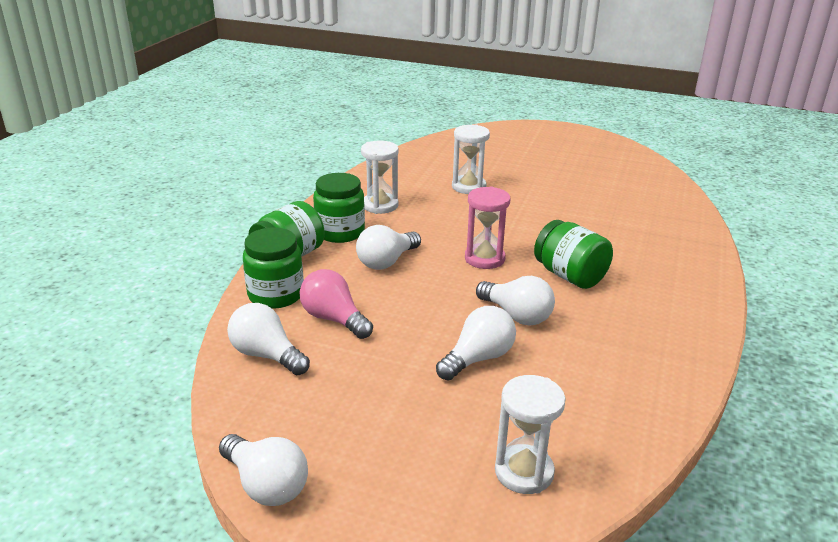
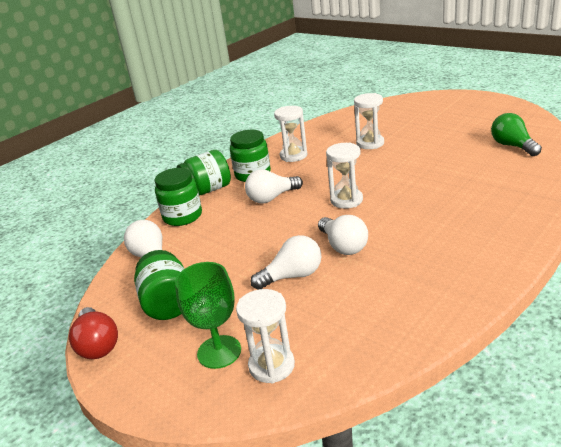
camera: 25 degrees right, 0 degrees up
(266, 485) = (97, 344): white light bulb -> red light bulb
(334, 319) = (209, 237): pink light bulb -> none
(446, 466) = (219, 352): none -> green goblet
(484, 259) = (346, 200): pink hourglass -> white hourglass
(570, 276) = (407, 218): green jar -> green jar (168, 303)
(632, 185) = (512, 146): none -> green light bulb

